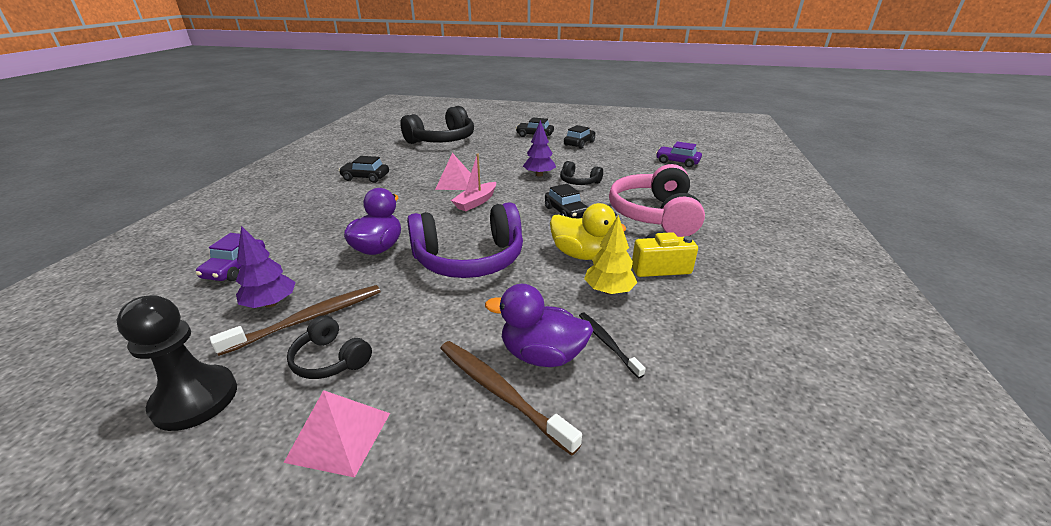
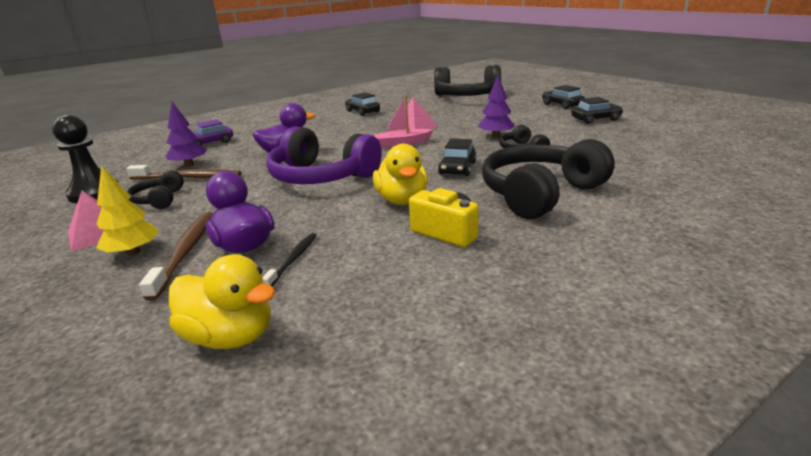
camera: 45 degrees right, 5 degrees down
(609, 291) = (368, 230): yellow tree -> yellow tree (133, 252)
(654, 215) = (540, 194): pink headphones -> black headphones
(677, 162) = (686, 157): purple car -> none
(697, 429) = (230, 336): none -> yellow duck

